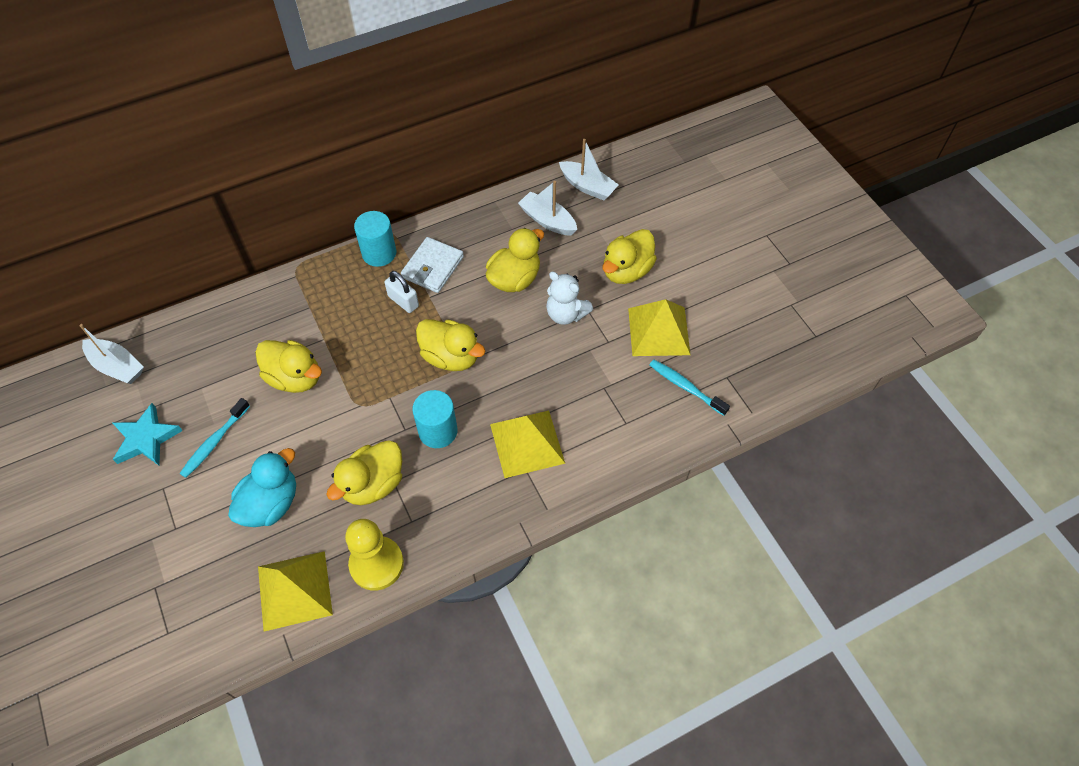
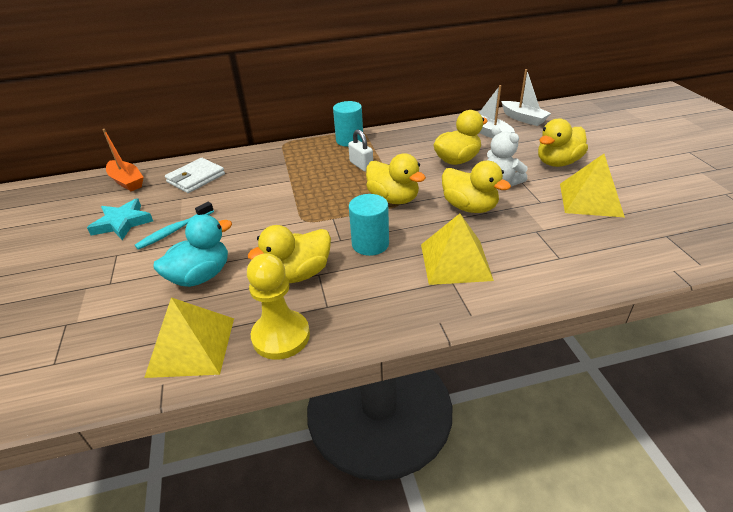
camera: 15 degrees right, 20 degrees down
(117, 366) = (127, 181): white boat -> orange boat
(295, 378) = (258, 199): yellow duck -> yellow duck (469, 207)
(432, 267) = (390, 150): white wallet -> white wallet (196, 178)
(685, 387) = (622, 238): turquoise toothbrush -> none

